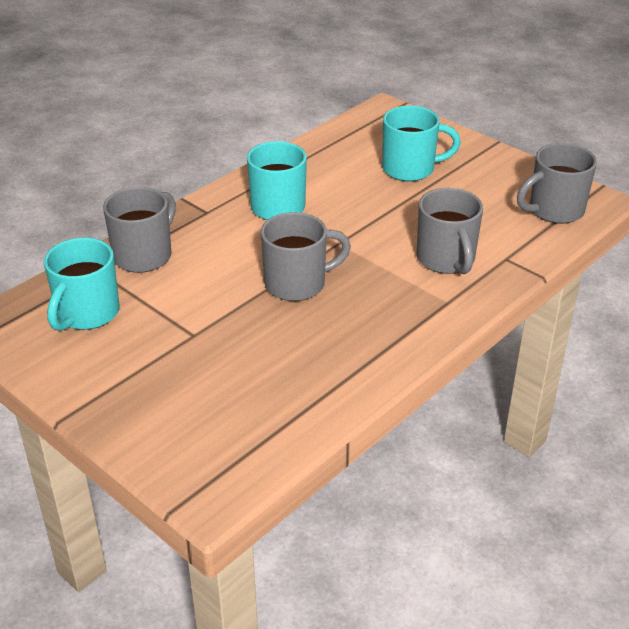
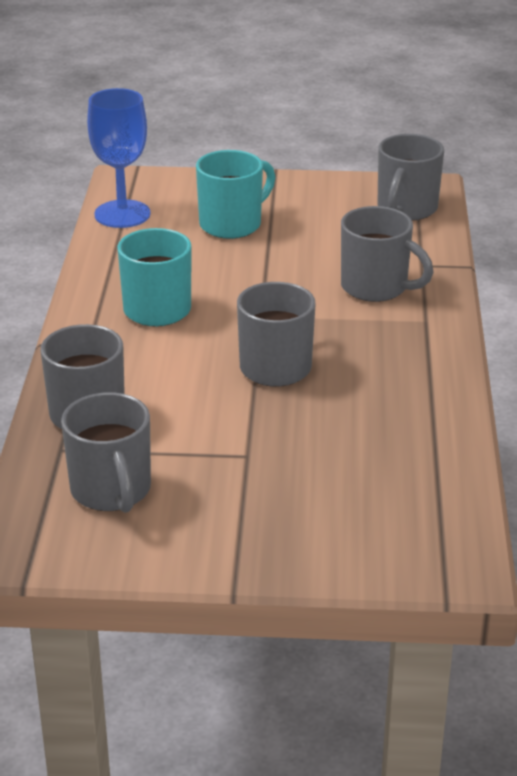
camera: 40 degrees left, 5 degrees down
(87, 314) = (111, 491): turquoise mug -> grey mug
(348, 132) = (122, 214): none -> blue goblet

